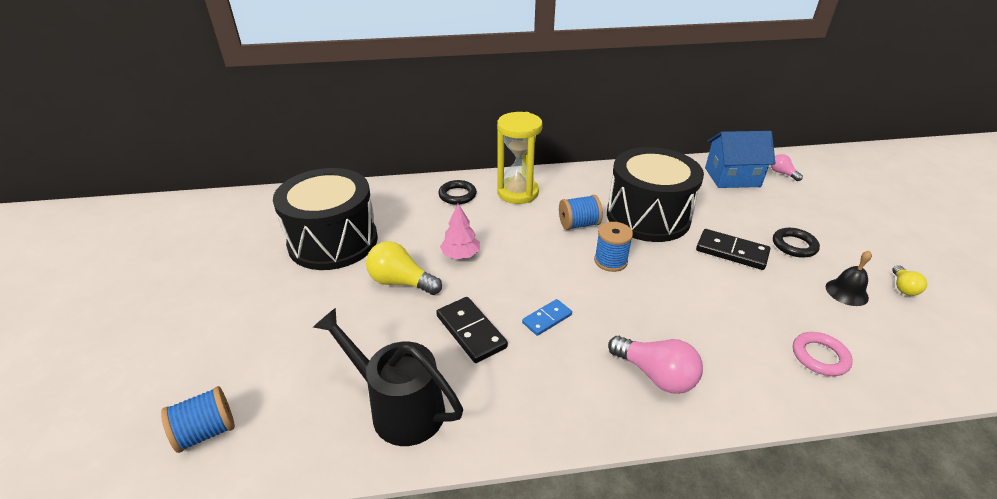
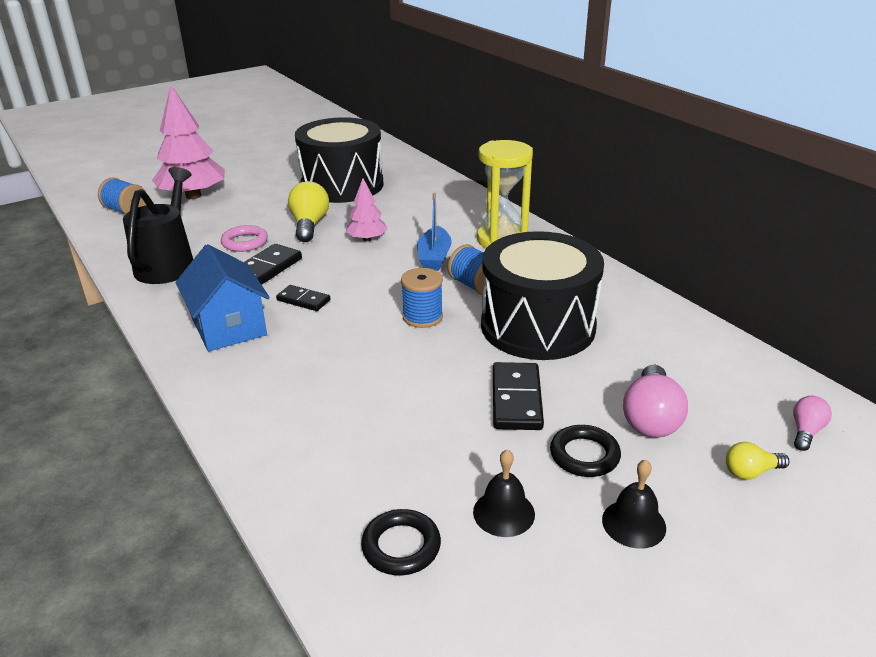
camera: 65 degrees right, 5 degrees down
(233, 356) = (193, 196): none -> pink tree
(457, 195) = (464, 213): black ring -> black ring (401, 546)
(521, 230) = (434, 257): none -> blue boat
(547, 319) = (303, 300): blue domino -> black domino
(656, 375) = (256, 372): pink light bulb -> pink light bulb (651, 418)
(732, 177) = (725, 381): blue house -> blue house (229, 327)
(820, 357) = (344, 488): pink ring -> pink ring (245, 242)
(855, 250) = (633, 523): none -> black bell
(903, 287) = (566, 580): yellow light bulb -> yellow light bulb (750, 472)

